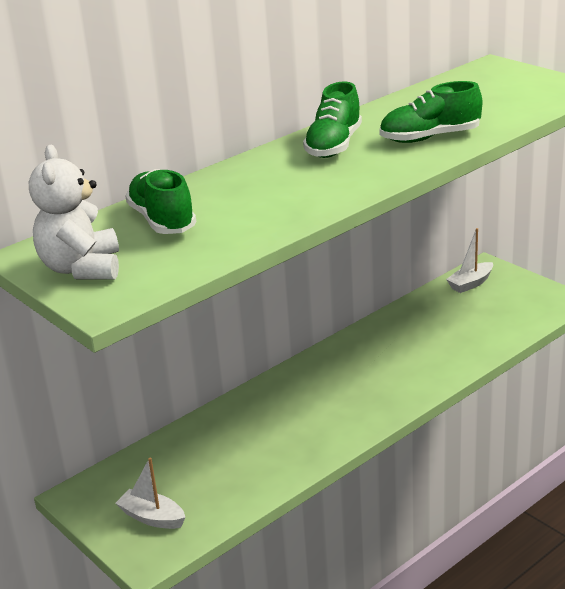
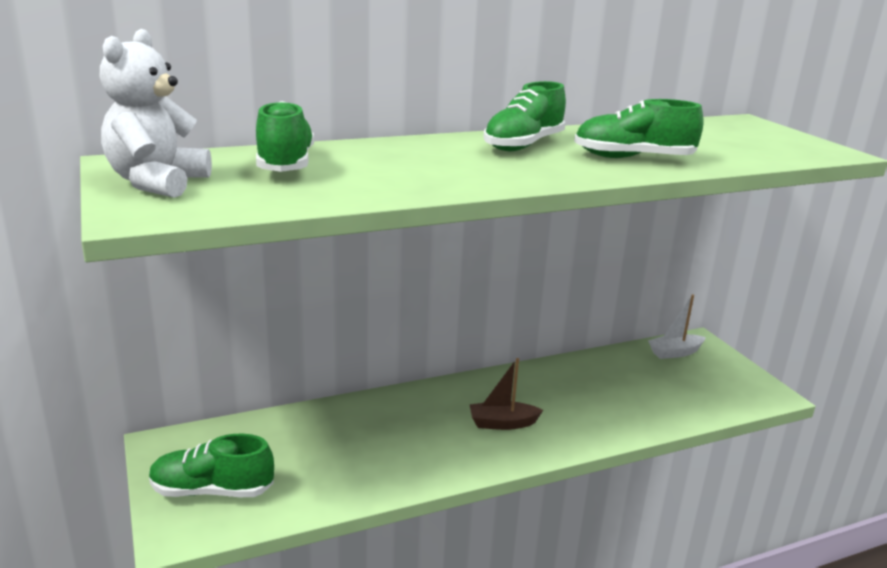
camera: 15 degrees right, 5 degrees down
(152, 517) = (212, 491): white boat -> green shoe
(358, 389) = (502, 423): none -> brown boat

